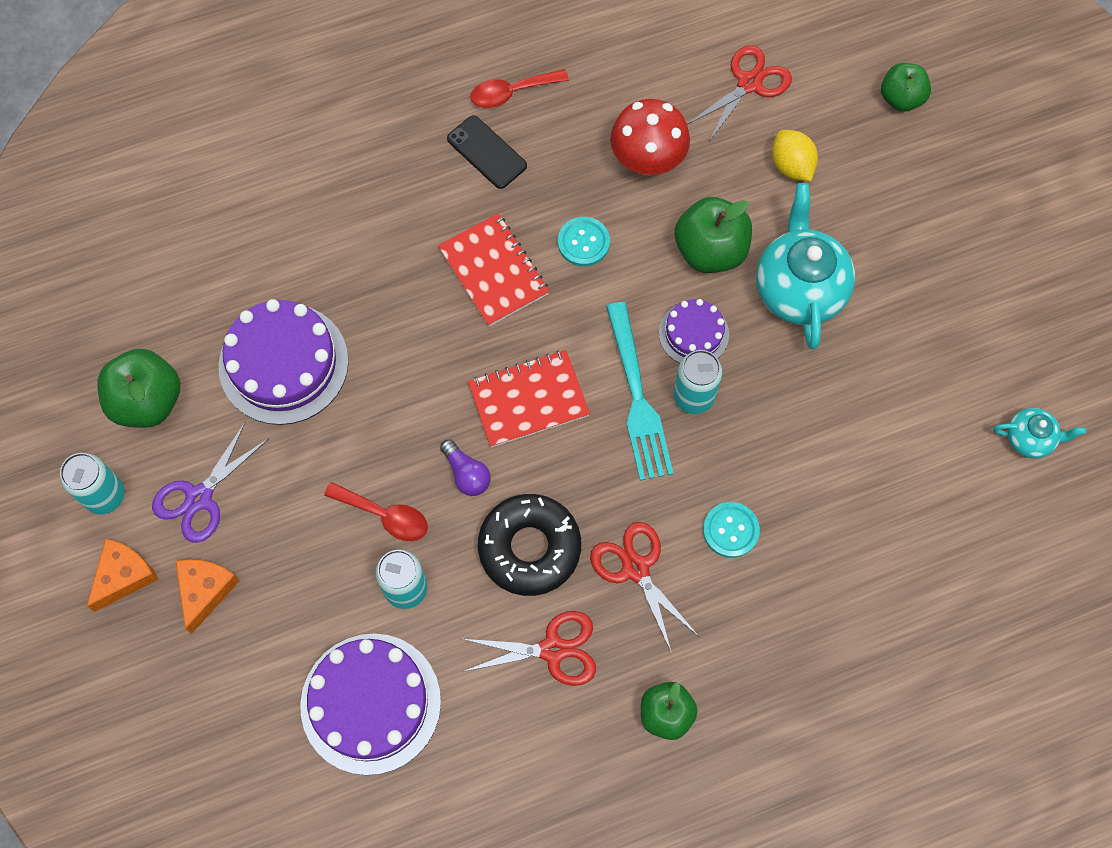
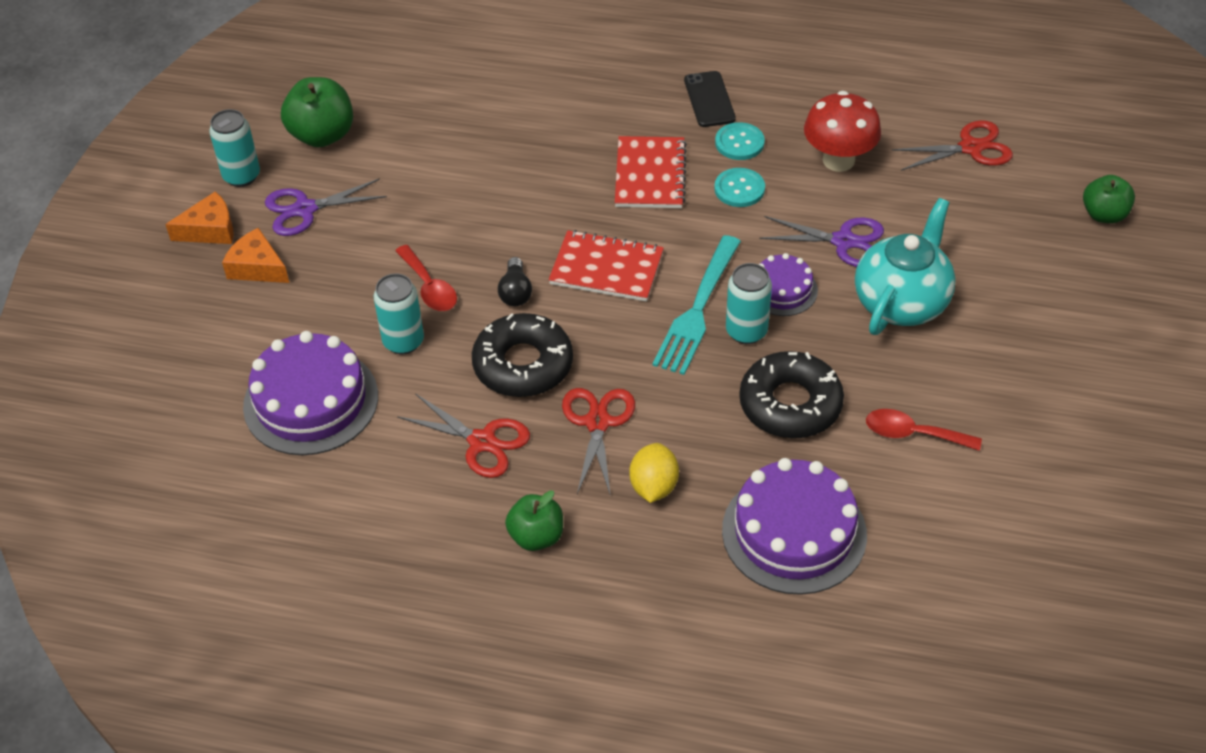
camera: 35 degrees right, 20 degrees down
(205, 590) = (257, 267): orange cheese -> orange cheese turned 105 degrees counterclockwise
(283, 363) = (439, 158): purple cake -> purple cake (794, 532)
(466, 474) = (515, 292): purple light bulb -> black light bulb
(511, 92) = (761, 71): red spoon -> red spoon (912, 434)
(710, 250) = (843, 241): green apple -> purple scissors
(730, 530) = (701, 438): turquoise button -> turquoise button (739, 143)
(778, 451) = (790, 404): none -> black donut
(791, 166) = (963, 217): yellow lemon -> yellow lemon (654, 486)
(1030, 439) = (1036, 511): turquoise teapot -> none

